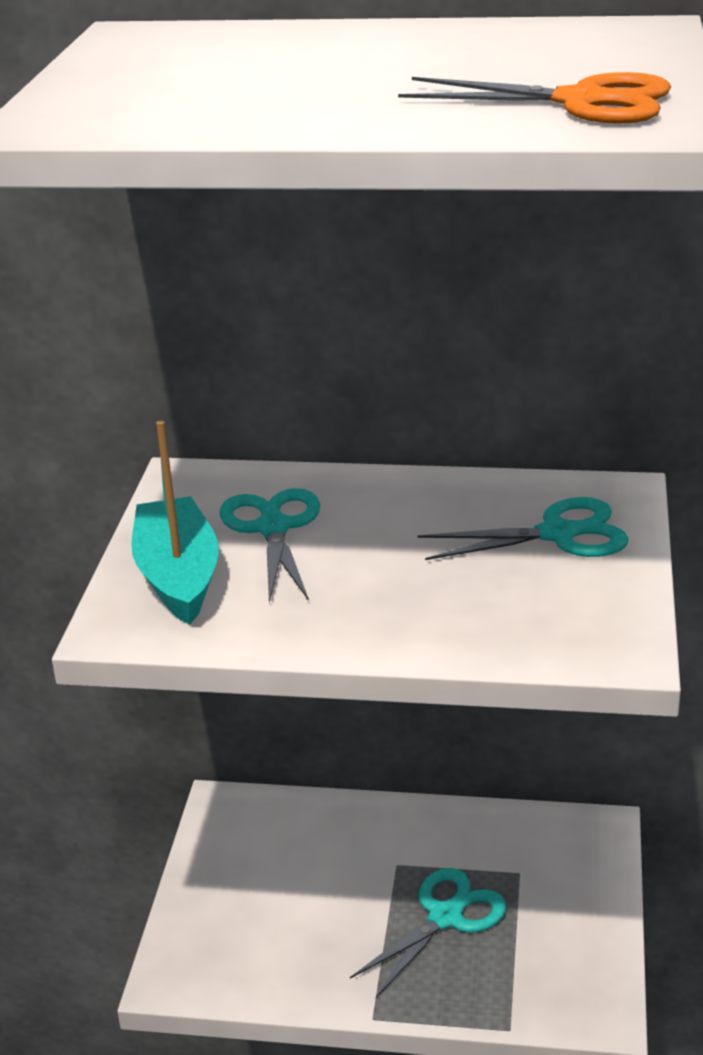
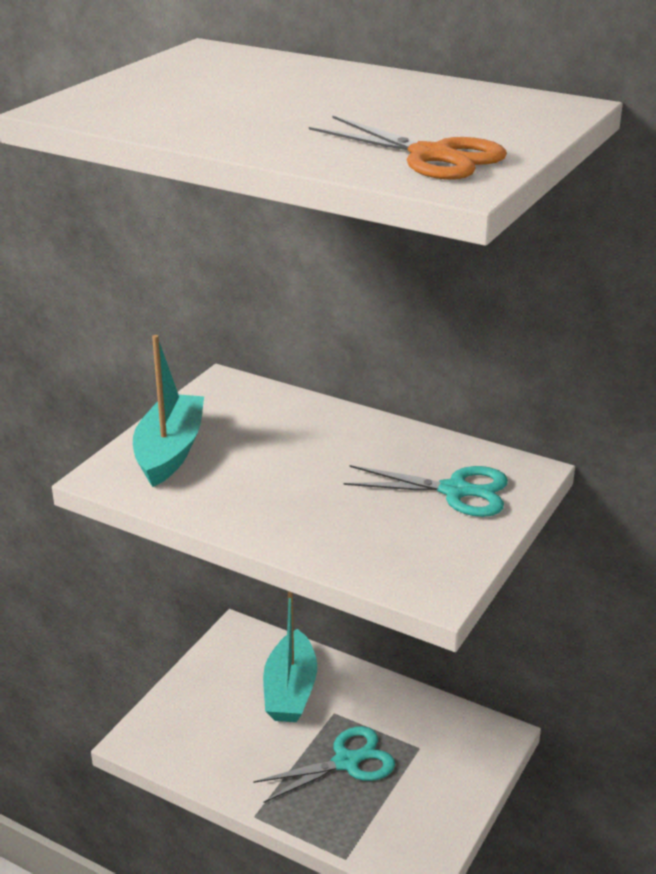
camera: 20 degrees right, 0 degrees up
(273, 528) = (257, 434): turquoise scissors -> none
(329, 854) = (290, 690): none -> turquoise boat

